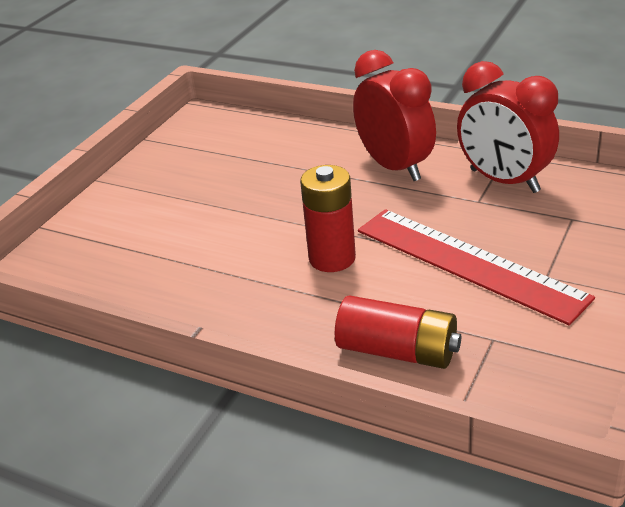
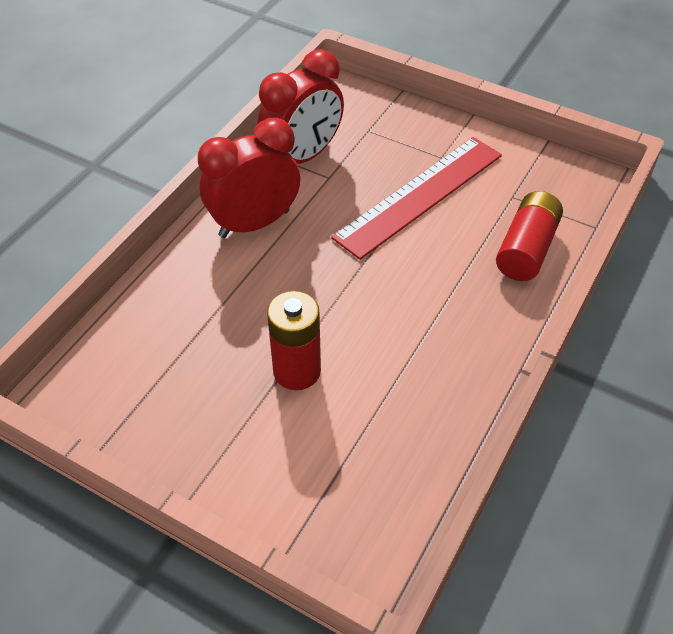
camera: 90 degrees left, 15 degrees up
(332, 258) = (398, 281): red battery -> red battery (297, 371)

